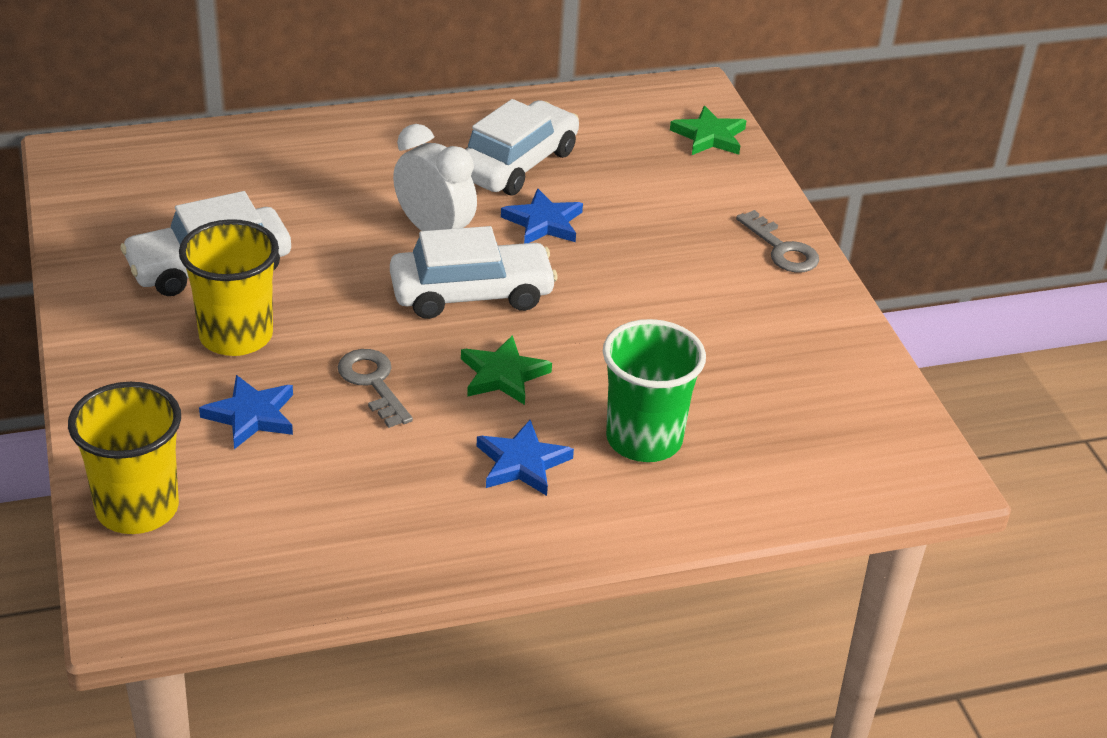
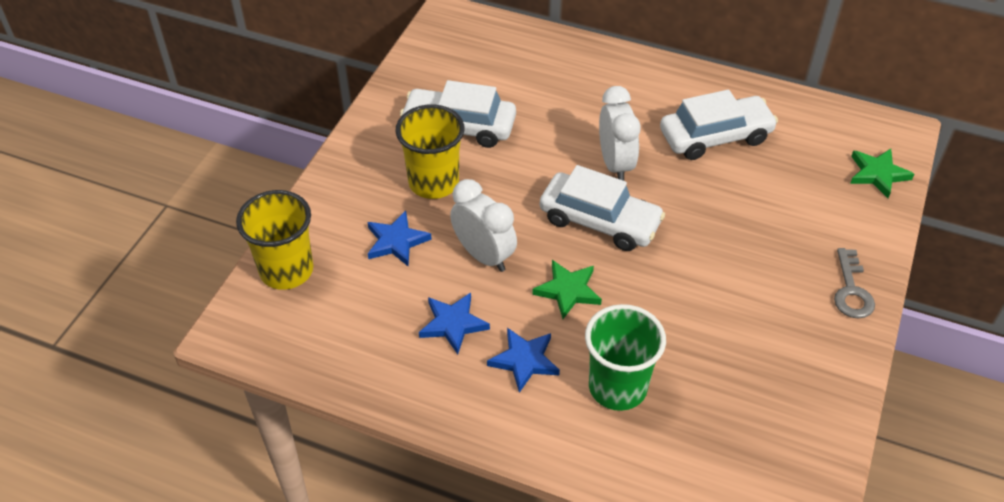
camera: 40 degrees right, 10 degrees up
(373, 383) = (484, 255): grey key -> white clock
(543, 222) = (694, 190): blue star -> blue star (453, 324)

